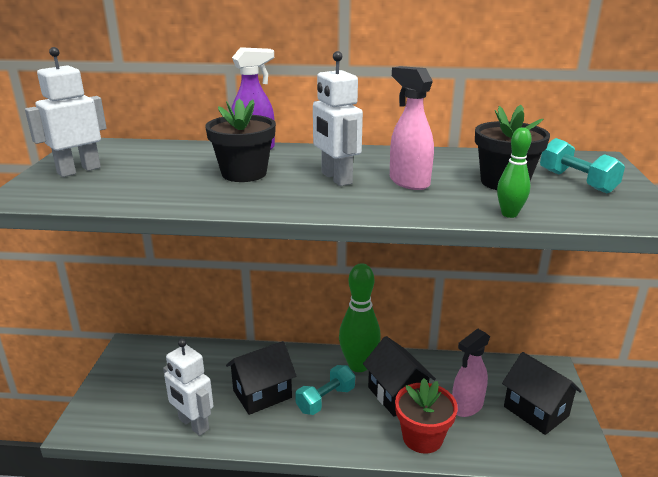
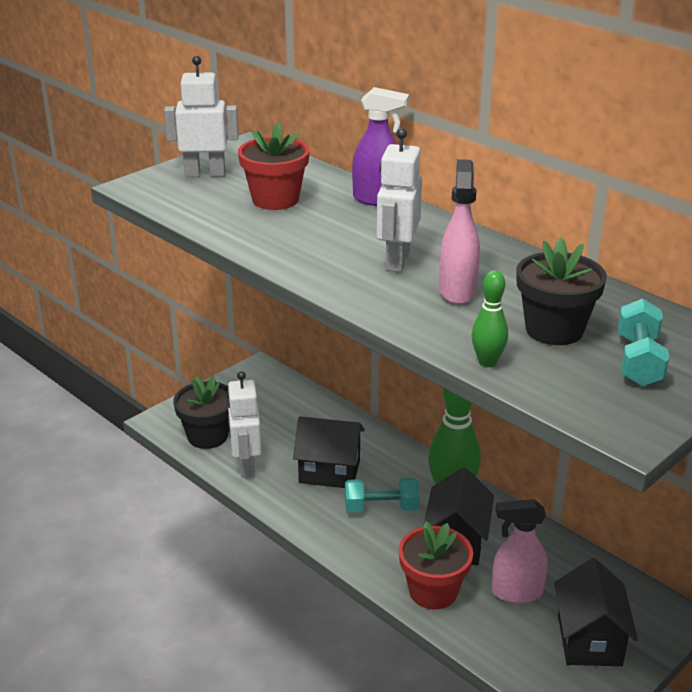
camera: 40 degrees right, 5 degrees up
(173, 170) = (275, 199): none -> red flower pot
(244, 173) = (326, 225): black flower pot -> black flower pot (207, 436)

